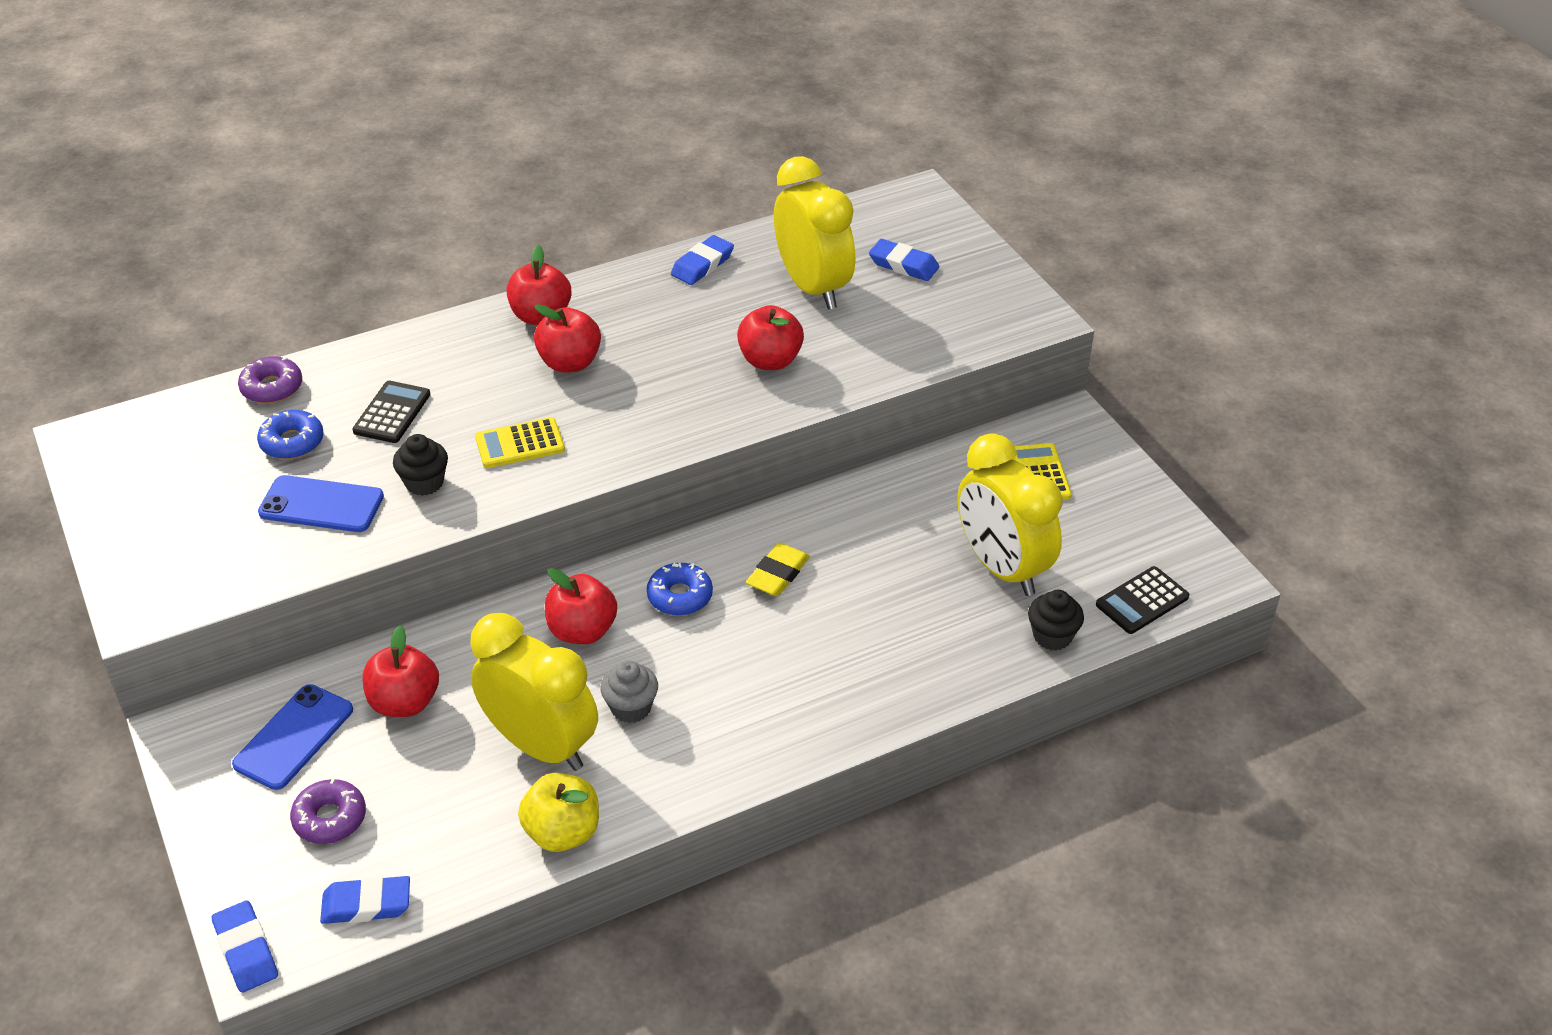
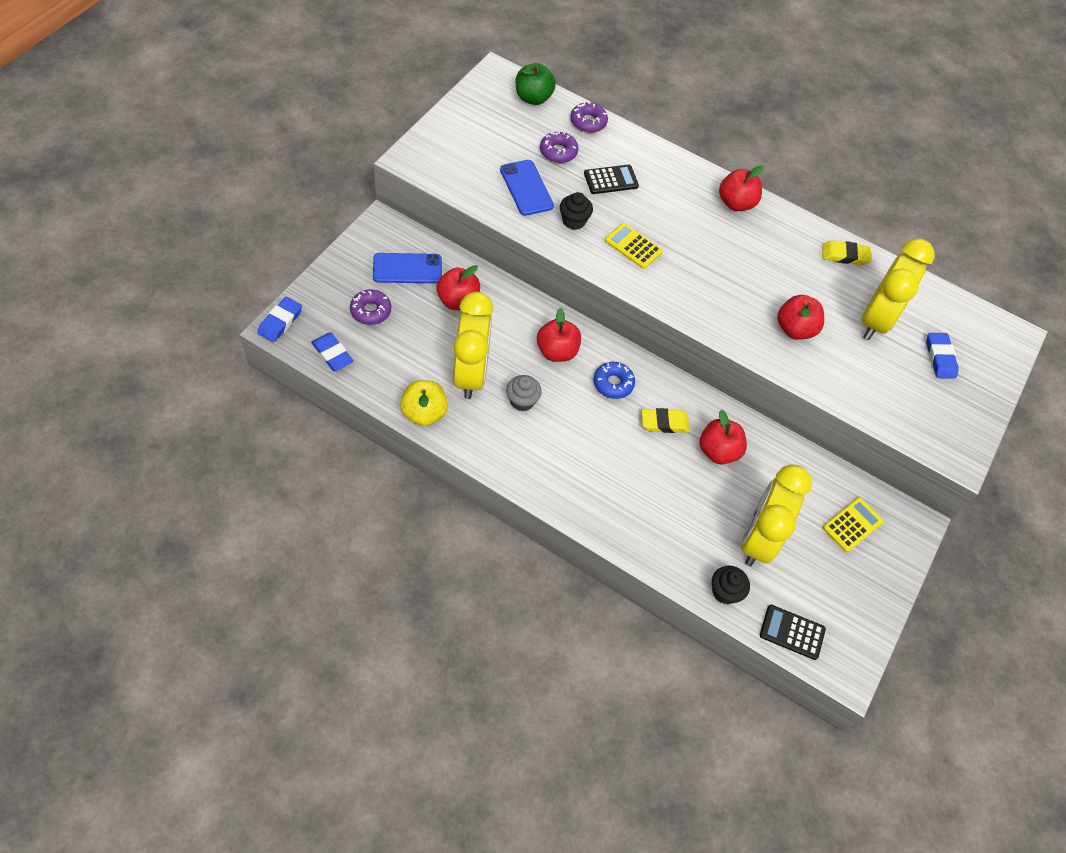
camera: 50 degrees right, 15 degrees up
(170, 423) = (533, 98): none -> green apple
(292, 442) = (558, 152): blue donut -> purple donut
(570, 363) = (711, 235): red apple -> red apple (718, 451)
(702, 265) = (845, 255): blue eraser -> yellow eraser

